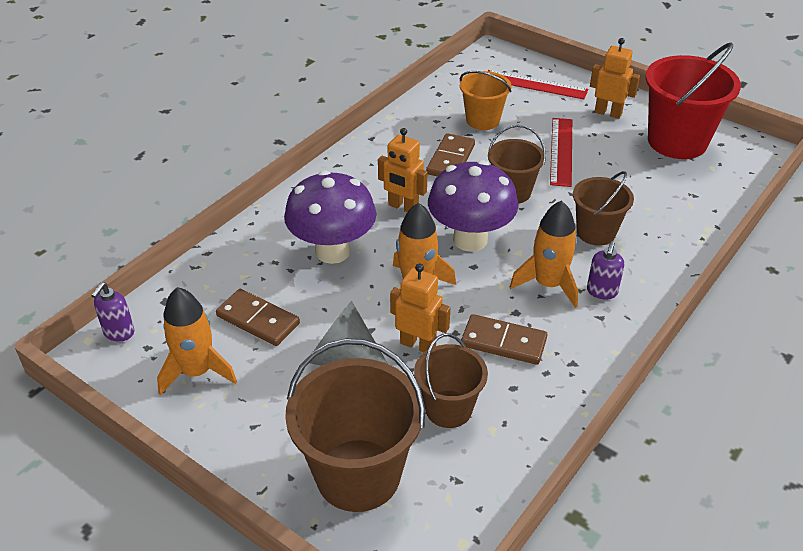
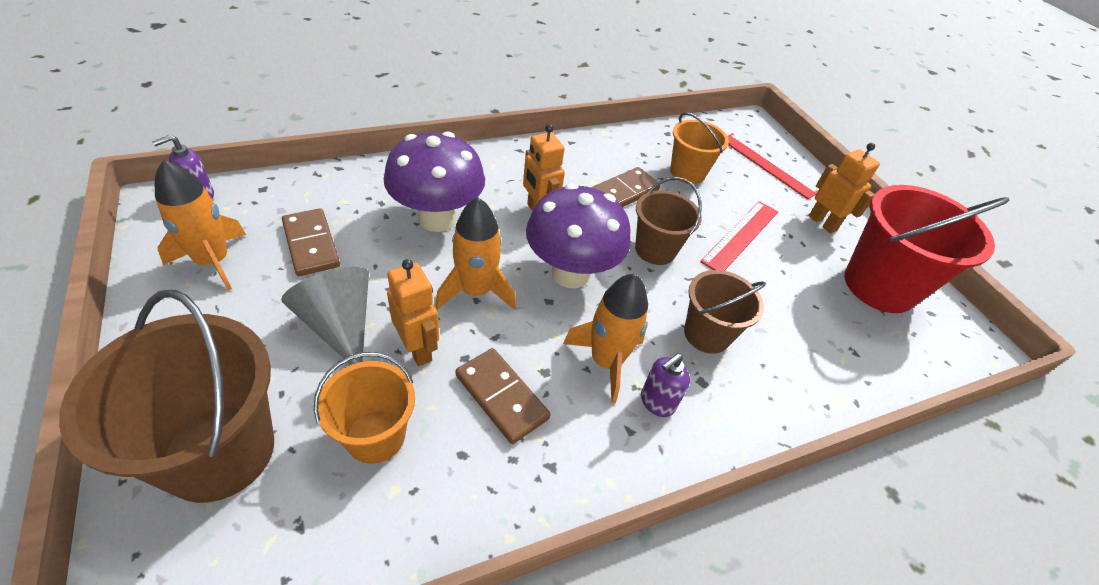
camera: 25 degrees right, 5 degrees up
(448, 409) = (375, 436): brown bucket -> orange bucket

